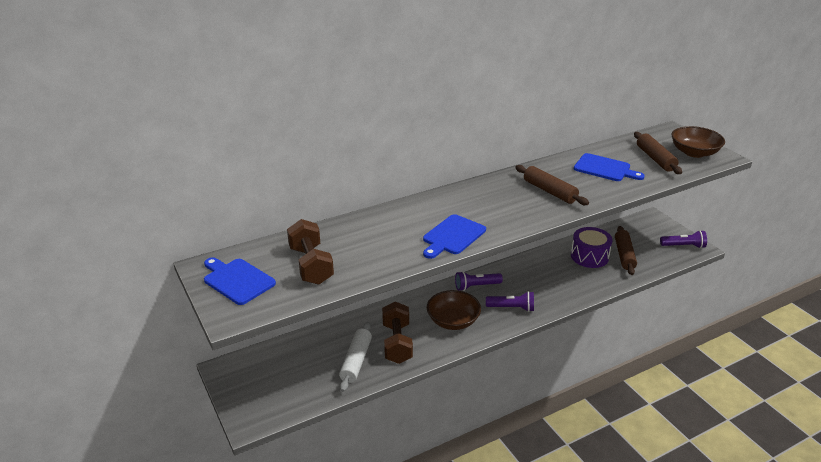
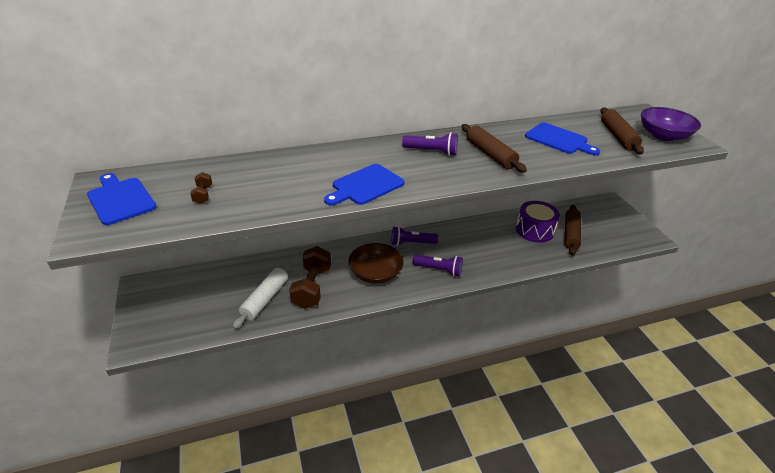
camera: 10 degrees right, 5 degrees up
(311, 265) = (203, 195): brown dumbbell -> brown dumbbell, size x0.45
(683, 246) = (635, 234): purple flashlight -> purple flashlight (431, 151)
(694, 152) = (663, 135): brown bowl -> purple bowl

